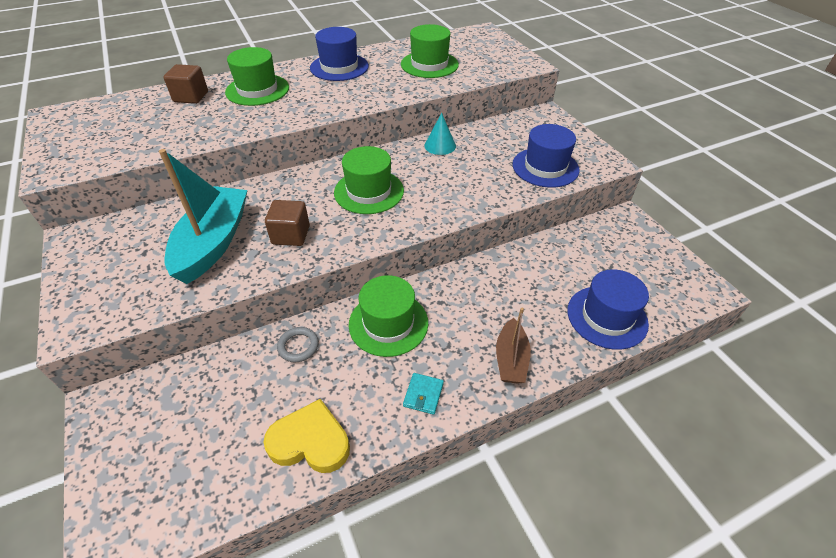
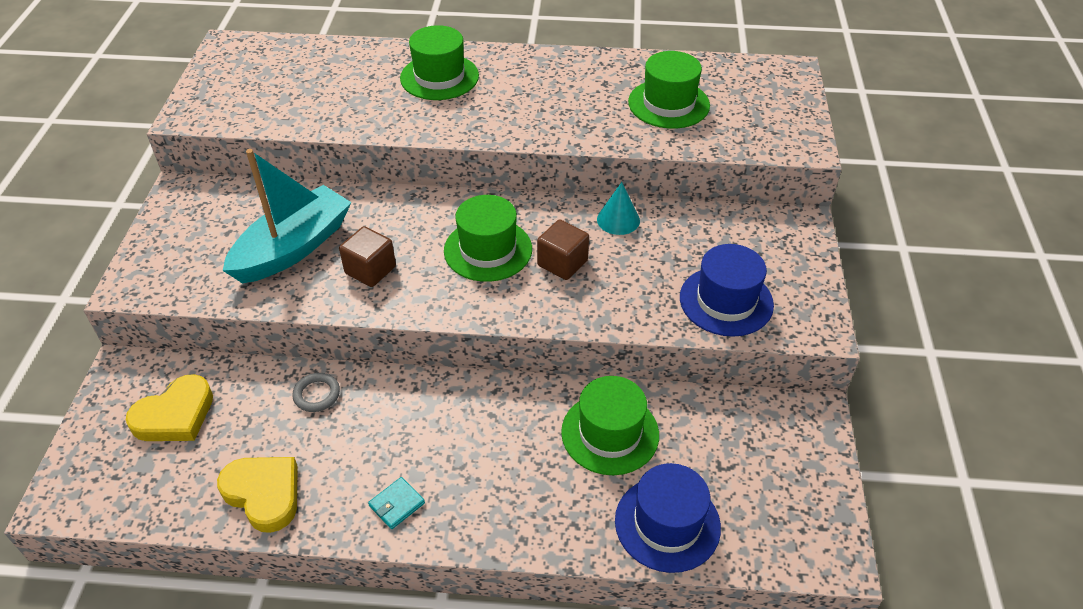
camera: 30 degrees right, 0 degrees up
(182, 418) = (175, 415): none -> yellow heart
(191, 97) = (365, 64): brown cube -> brown cube (562, 263)
(339, 67) = (554, 73): blue hat -> none
(388, 323) = (419, 412): green hat -> green hat (610, 433)
(511, 359) = (515, 514): brown boat -> none

